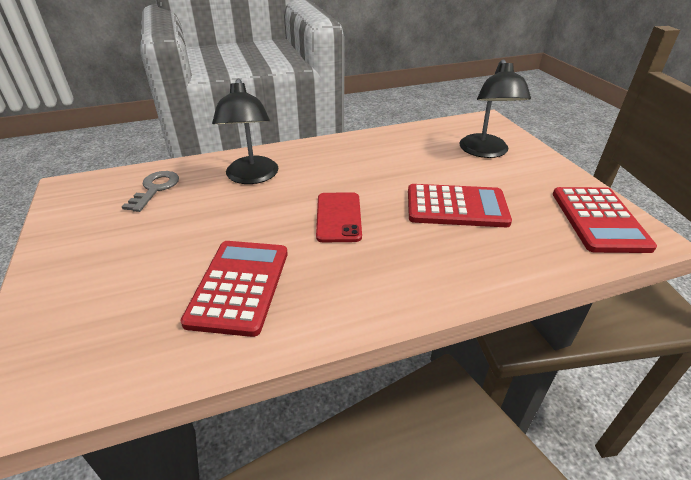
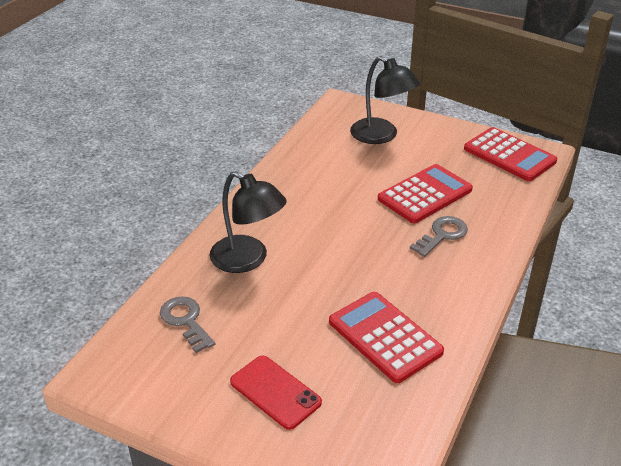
camera: 45 degrees left, 0 degrees up
(338, 217) = (366, 250): red phone -> red phone (275, 392)
(420, 244) = (442, 235): none -> grey key

